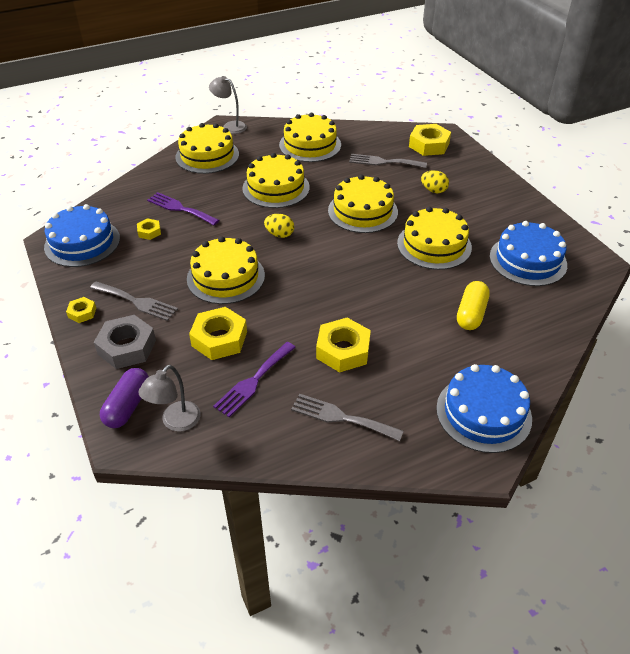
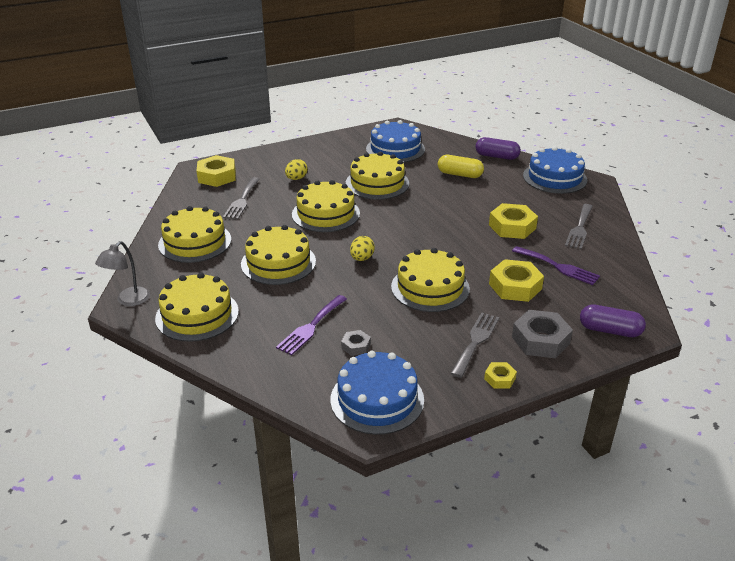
camera: 90 degrees left, 10 degrees down
(149, 232) = (356, 346): yellow nut -> grey nut
(176, 422) = (616, 303): grey lamp -> none
(536, 355) = (497, 156): none -> purple capsule

